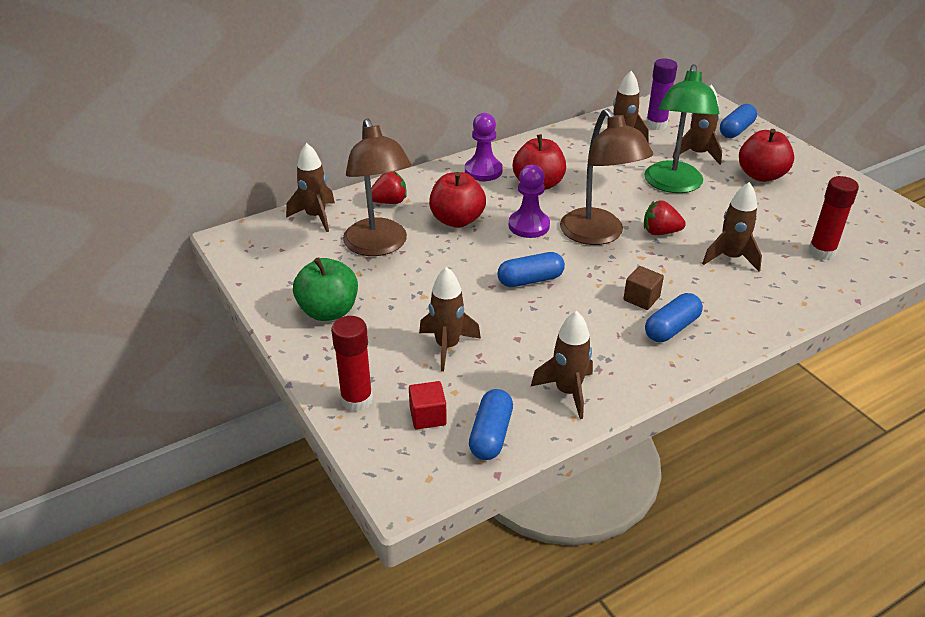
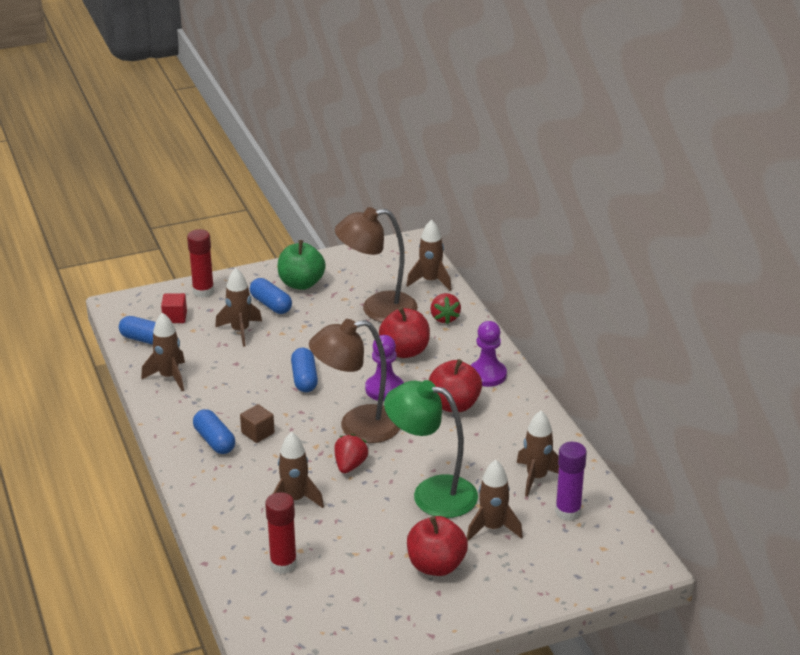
camera: 100 degrees right, 5 degrees down
(736, 130) = (545, 576): blue capsule -> blue capsule (271, 305)

